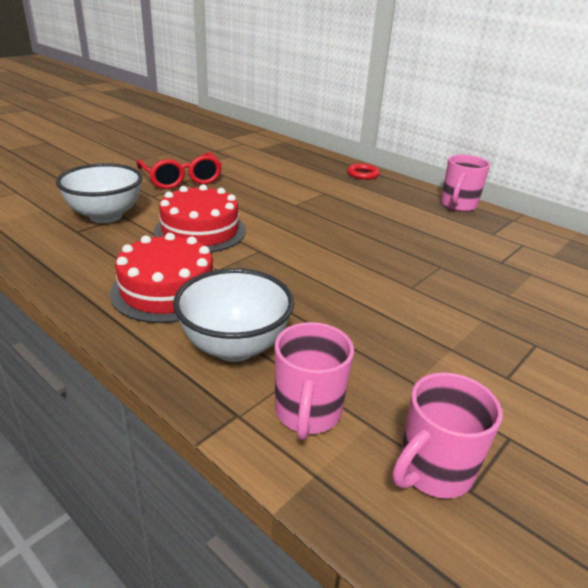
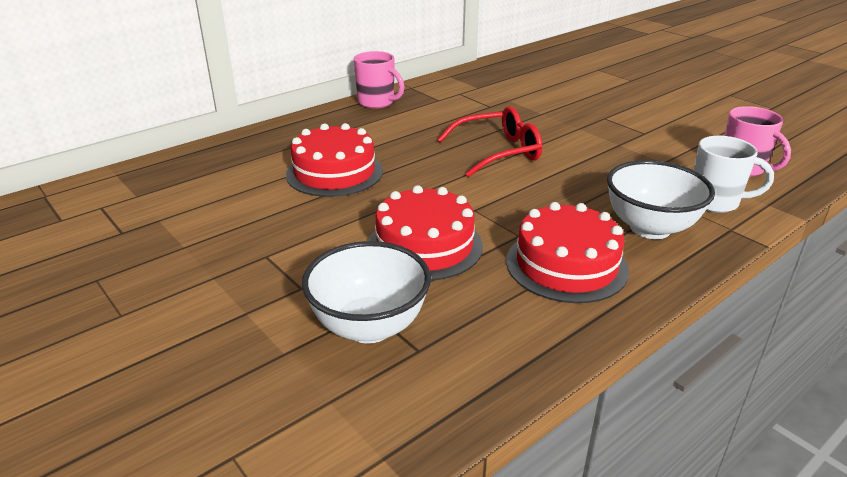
camera: 80 degrees left, 0 degrees up
(181, 179) = (242, 263): red glasses -> red glasses (498, 152)
(307, 196) = (334, 172): none -> red cake
(307, 413) = (715, 202): pink mug -> white mug
(363, 174) = (277, 135): red ring -> none

